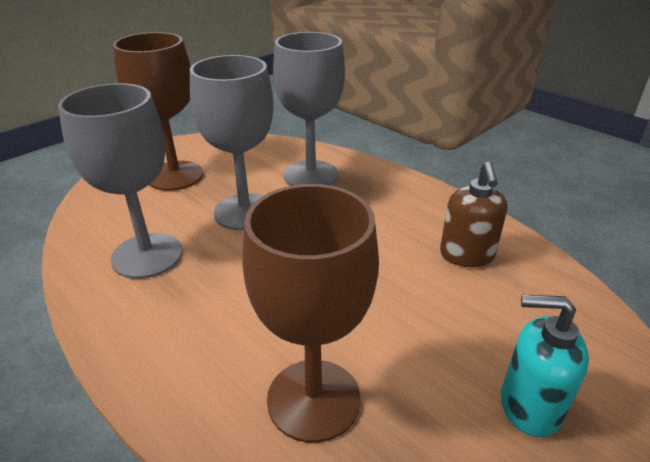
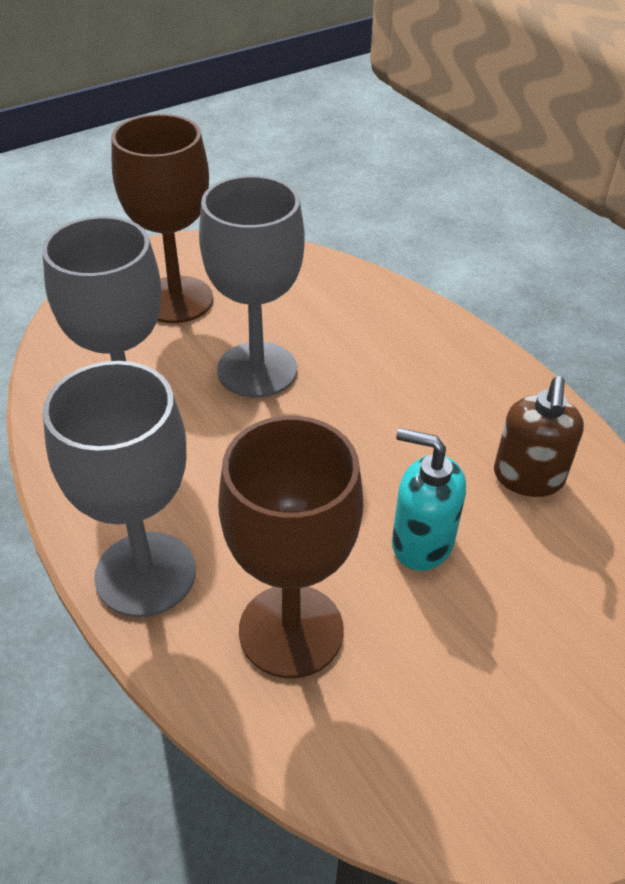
camera: 10 degrees right, 10 degrees up
(311, 175) = (355, 323): grey goblet -> grey goblet (145, 574)
(529, 406) = (533, 682): turquoise soap dispenser -> turquoise soap dispenser (421, 542)

